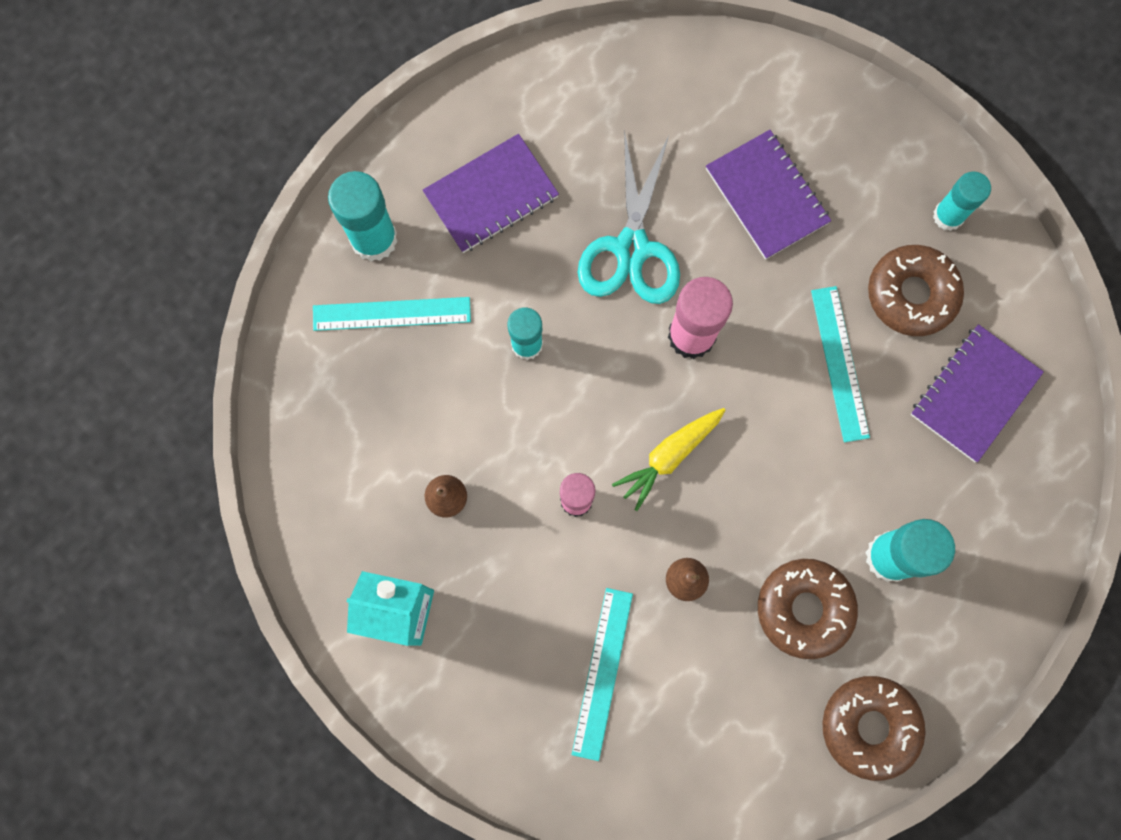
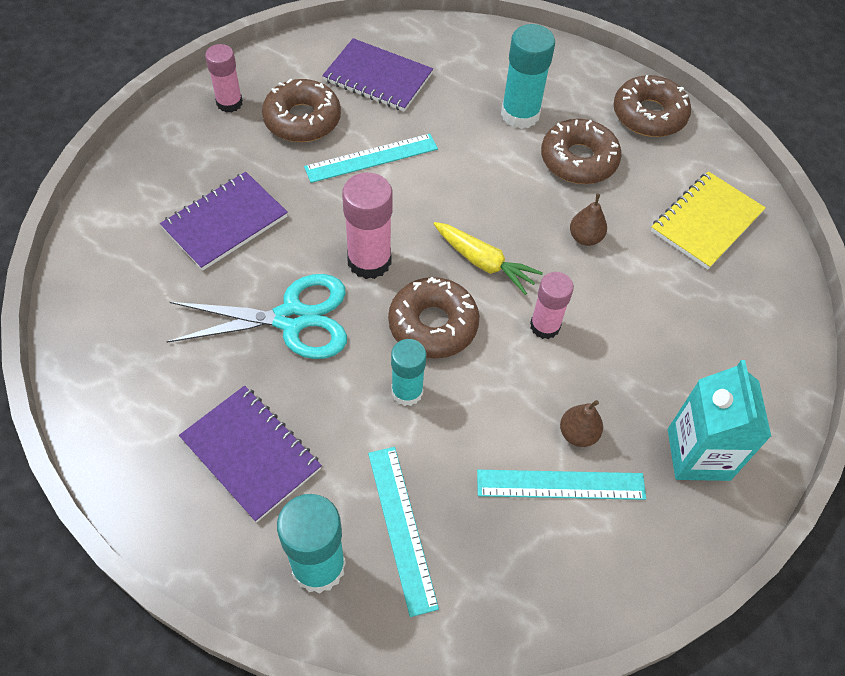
camera: 105 degrees left, 20 degrees down
(599, 385) = (433, 325): none -> brown donut
(602, 673) = (683, 284): turquoise ruler -> turquoise ruler (561, 485)
(685, 735) = (706, 222): none -> yellow notebook
(948, 216) = (229, 103): turquoise glue stick -> pink glue stick

